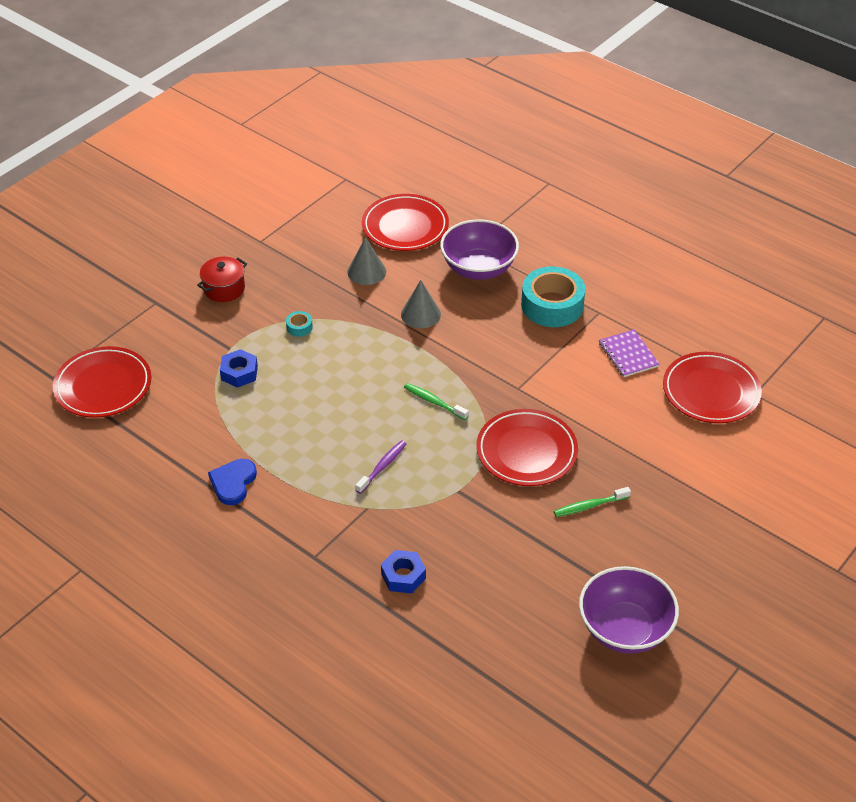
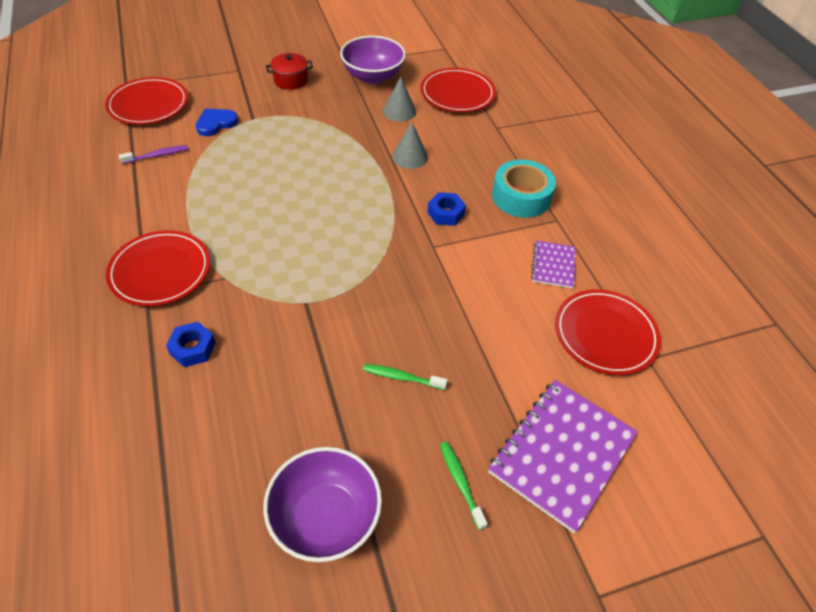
camera: 30 degrees right, 5 degrees up
(233, 483) = (154, 208): blue heart -> blue heart (216, 123)
(239, 373) = (241, 137): blue nut -> blue nut (445, 213)
(299, 327) = (314, 126): turquoise tape -> none
(382, 466) = (268, 252): purple toothbrush -> purple toothbrush (157, 155)
(434, 402) = (356, 224): green toothbrush -> green toothbrush (460, 482)
(478, 268) = (486, 144): purple bowl -> purple bowl (373, 76)
(526, 451) = (392, 300): red plate -> red plate (160, 271)
(747, 496) = (562, 454): none -> purple notebook

